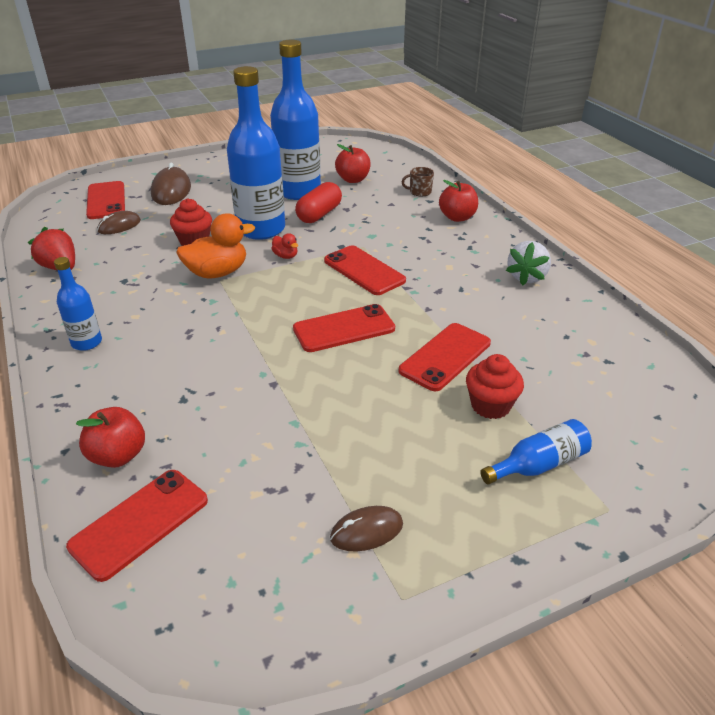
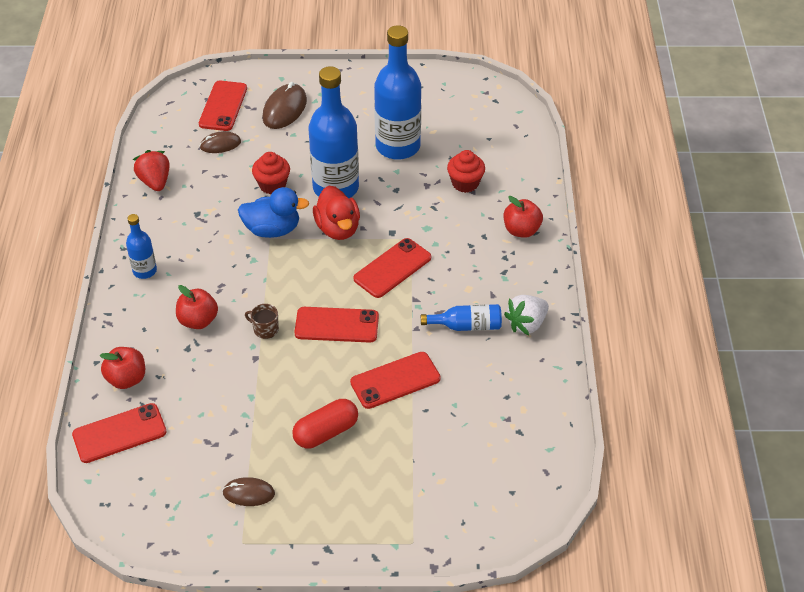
camera: 25 degrees right, 10 degrees up
(217, 273) = (272, 230): orange duck -> blue duck
(285, 256) = (338, 228): red duck -> red duck, size x2.10
(319, 214) = (397, 185): red capsule -> red capsule (326, 432)
(353, 179) = (459, 145): red apple -> red apple (198, 320)
(364, 270) = (392, 268): red phone -> red phone turned 60 degrees clockwise
(420, 192) = (511, 183): brown mug -> brown mug (265, 329)
(490, 405) = (396, 435): red cupcake -> red cupcake (465, 183)
(538, 464) = (392, 493): blue bottle -> blue bottle (466, 326)

